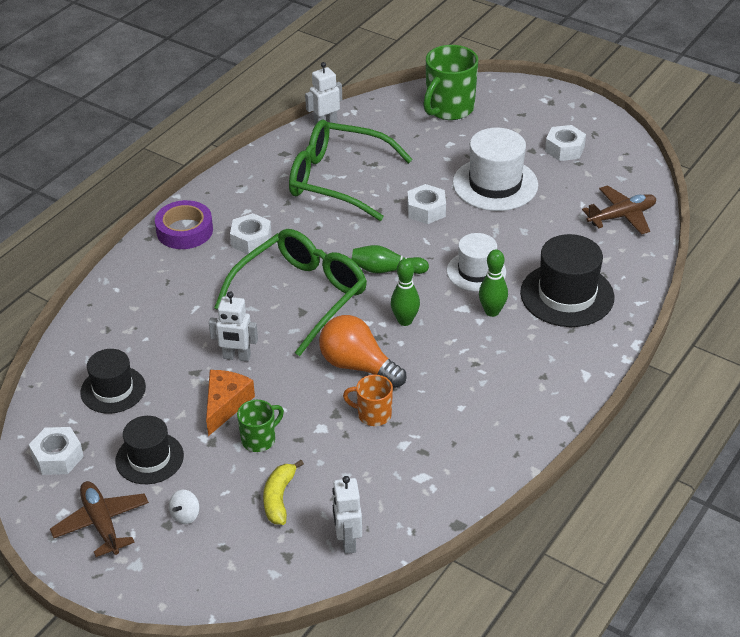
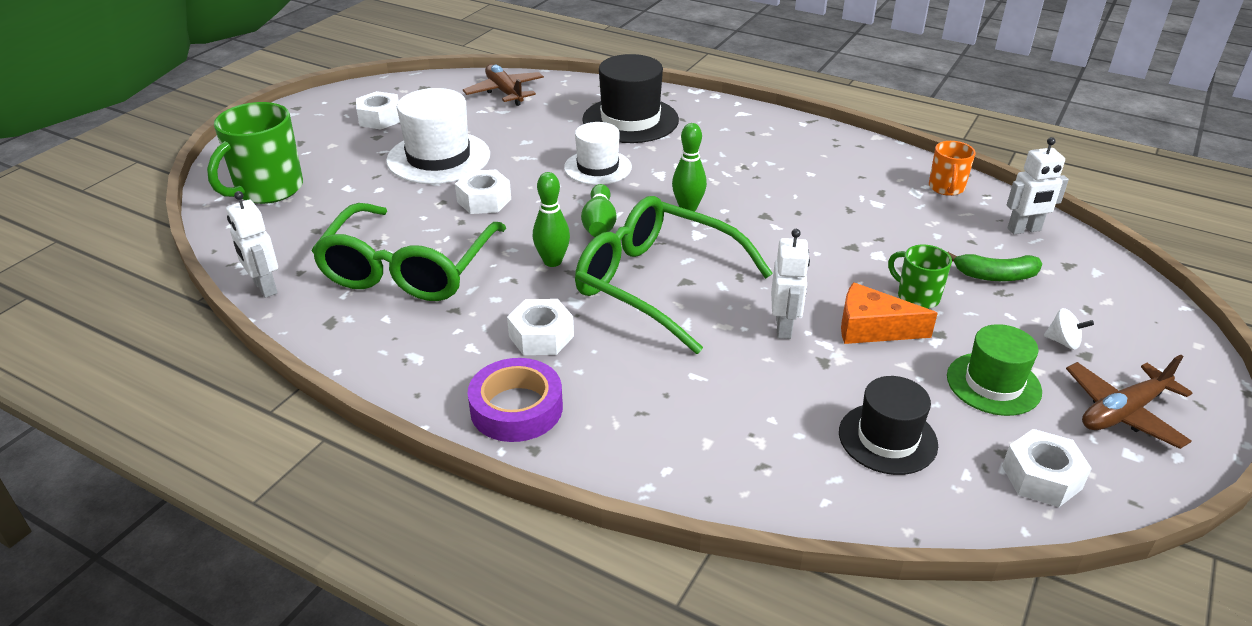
camera: 95 degrees left, 5 degrees down
(149, 458) = (993, 384): black hat -> green hat
(279, 498) = (995, 276): yellow banana -> green banana
(358, 366) = (771, 236): orange light bulb -> none
(373, 414) = (843, 223): orange mug -> orange mug (946, 188)
(449, 109) = (268, 190): green mug -> green mug turned 90 degrees clockwise
(492, 311) = (662, 158): green bowling pin -> green bowling pin (552, 261)

